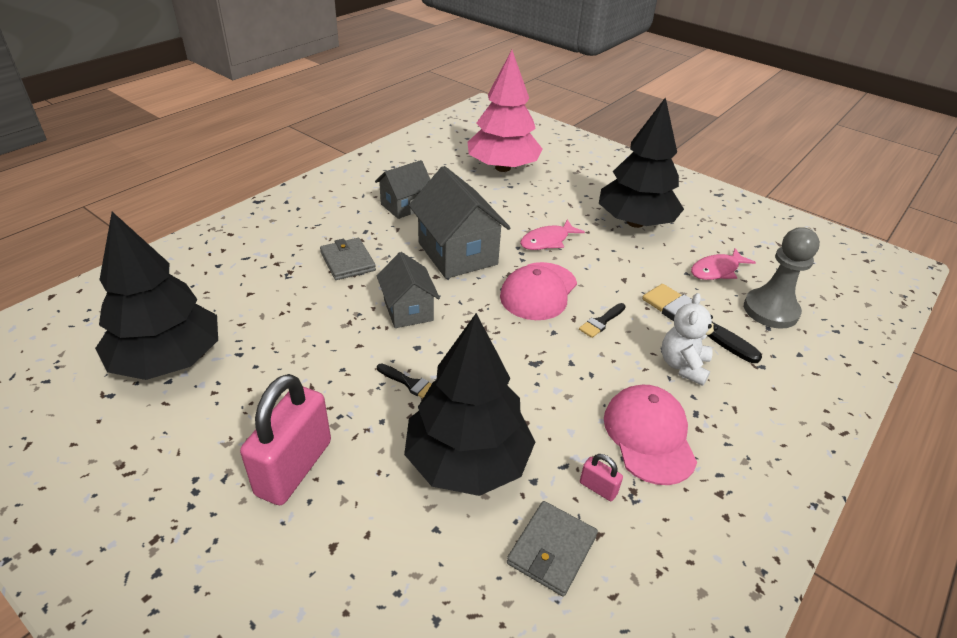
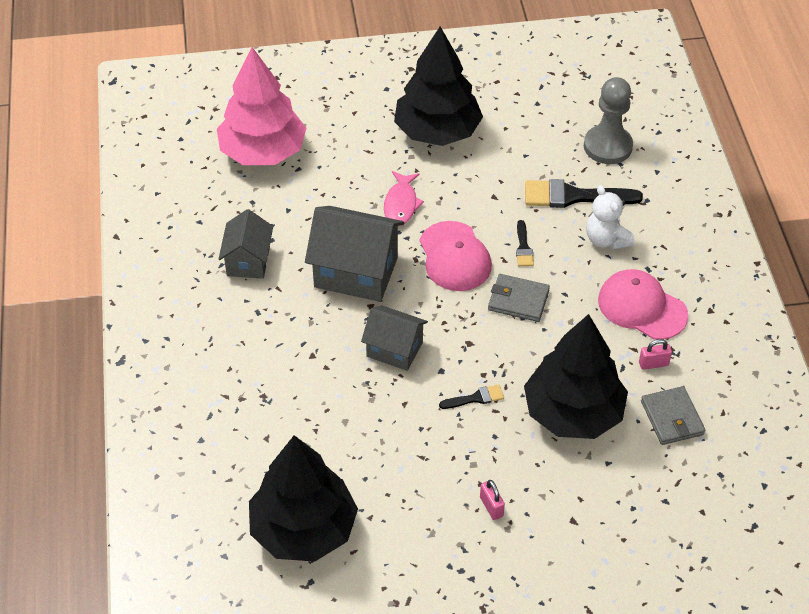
camera: 45 degrees left, 10 degrees up
(294, 468) = (491, 507): pink padlock -> pink padlock, size x0.42
(348, 261) = (290, 349): grey wallet -> grey wallet (518, 300)
(717, 270) = (541, 136): pink fish -> none

